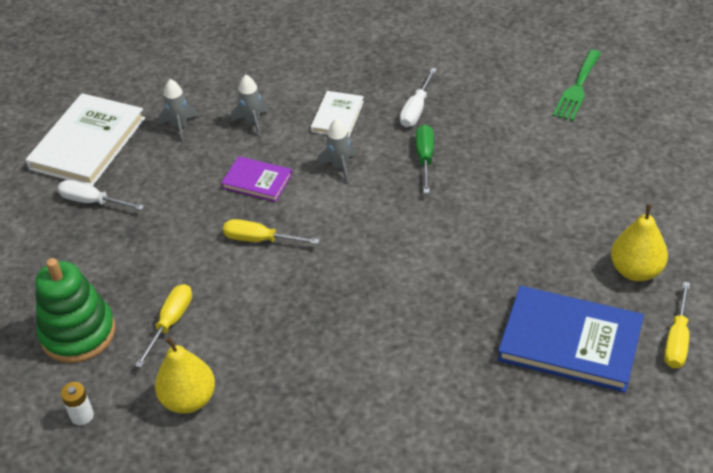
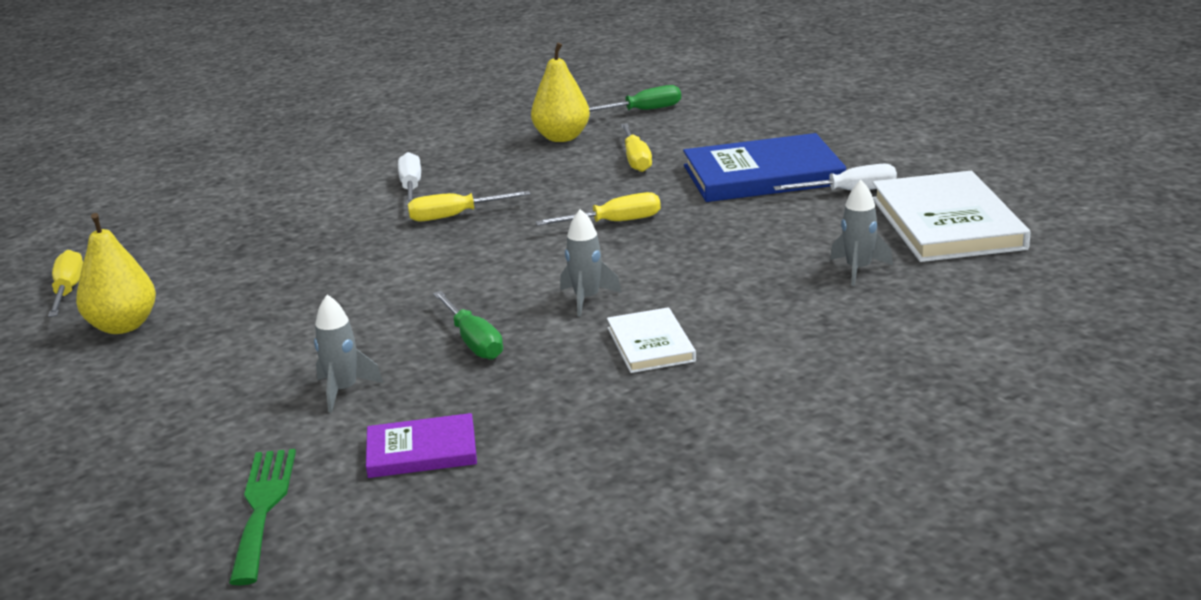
camera: 150 degrees right, 20 degrees down
(78, 333) = (715, 134): green stacking toy -> none
(82, 416) = (643, 110): white battery -> green screwdriver
(253, 122) = (766, 302): grey rocket -> grey rocket (344, 391)
(257, 181) = (680, 258): purple book -> purple book (422, 451)
(356, 305) = (455, 216): none -> yellow screwdriver
(416, 109) = (534, 389): white screwdriver -> white screwdriver (411, 187)
(570, 342) = (197, 257): blue book -> blue book (763, 175)

